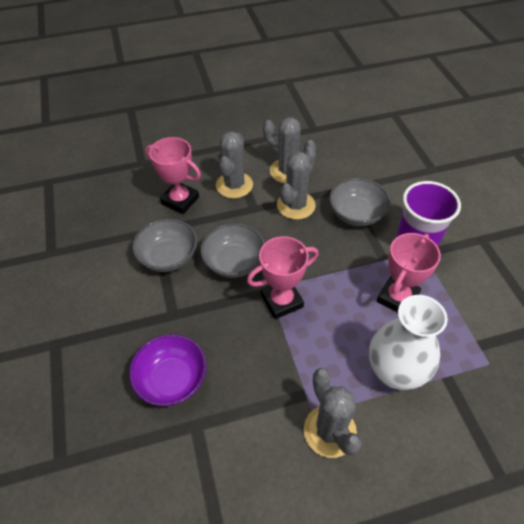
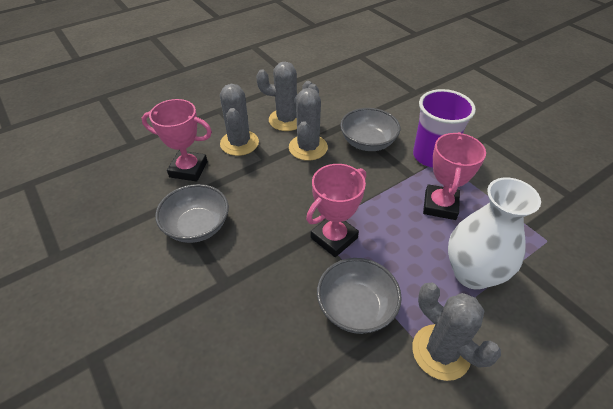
camera: 20 degrees left, 5 degrees down
(172, 379) = (251, 353): purple bowl -> none
(234, 262) = (269, 214): grey bowl -> grey bowl (356, 307)

